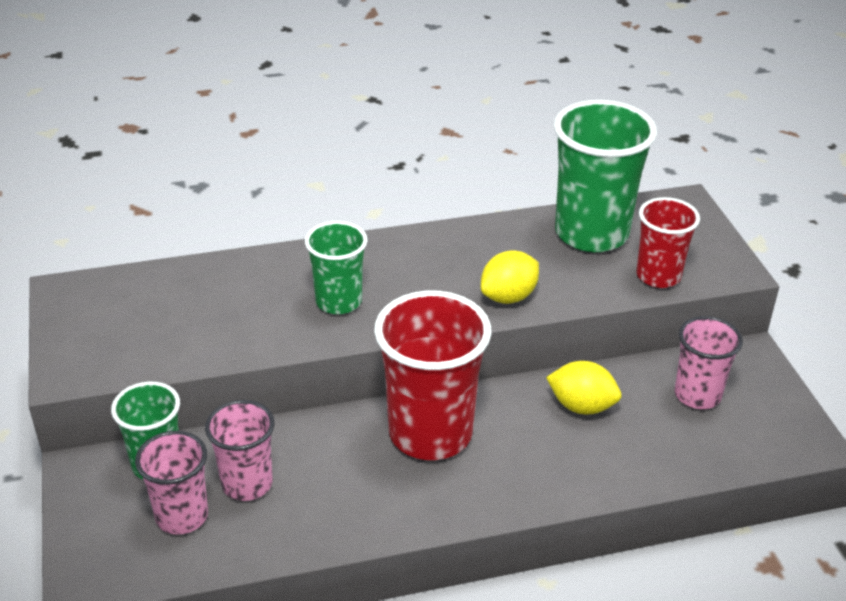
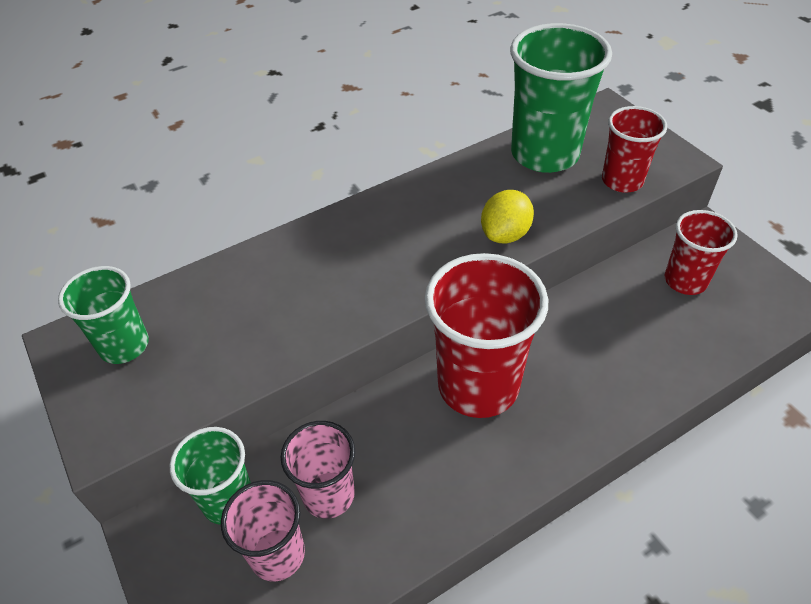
camera: 15 degrees left, 10 degrees up
(338, 301) = (351, 280): green cup -> green cup (124, 345)
(581, 406) = (596, 319): yellow lemon -> none
(697, 395) = (685, 281): pink cup -> red cup

